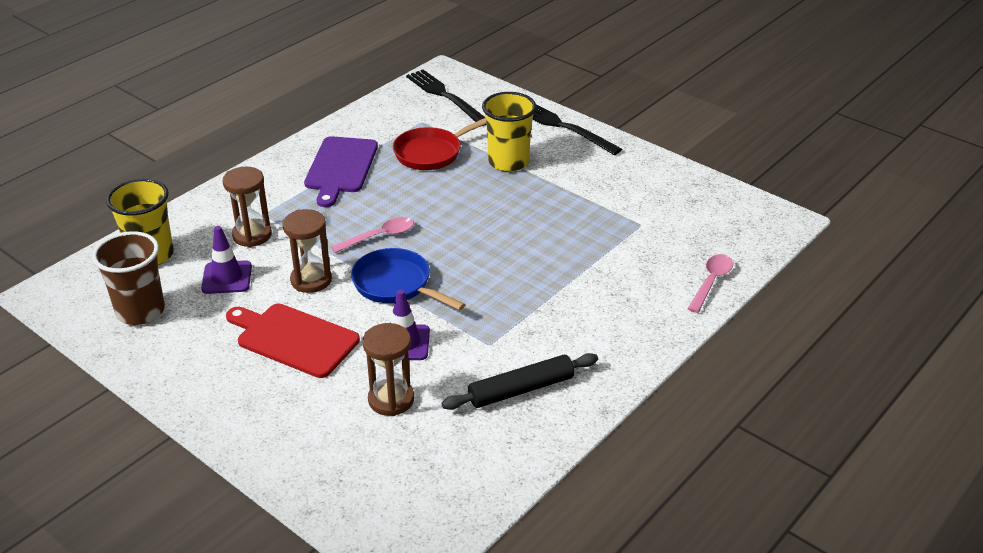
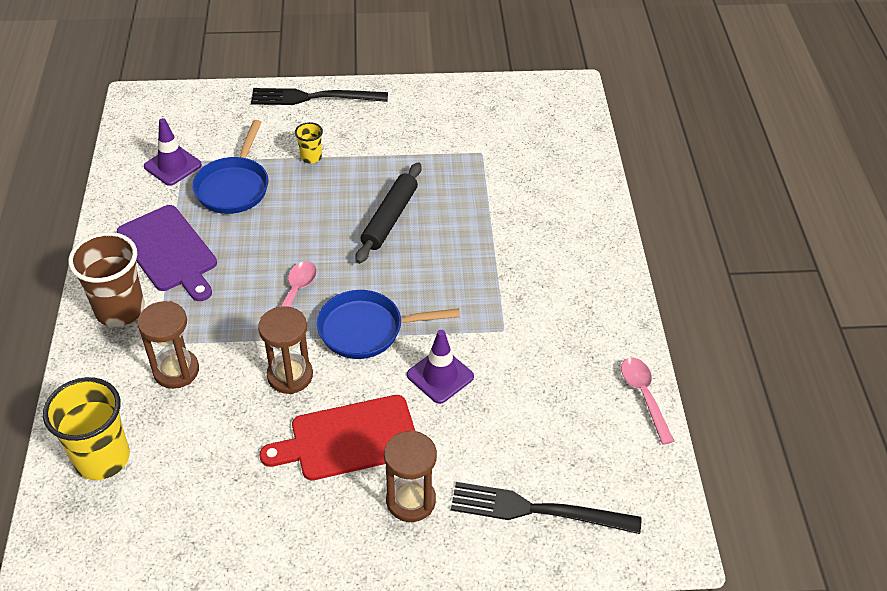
camera: 45 degrees left, 10 degrees up
(140, 311) = (173, 518): brown cup -> brown cup (120, 310)
(227, 278) = (210, 427): purple traffic cone -> purple traffic cone (172, 166)
(391, 399) = (494, 431): brown hourglass -> brown hourglass (411, 500)
(432, 153) = (234, 186): red pan -> blue pan
(445, 96) = (173, 123): black fork -> black fork (538, 510)
(508, 162) = (311, 157): yellow cup -> yellow cup, size x0.49
(521, 389) = (572, 350): black rolling pin -> black rolling pin (389, 218)
(711, 282) = (585, 171): pink spoon -> pink spoon (644, 396)

